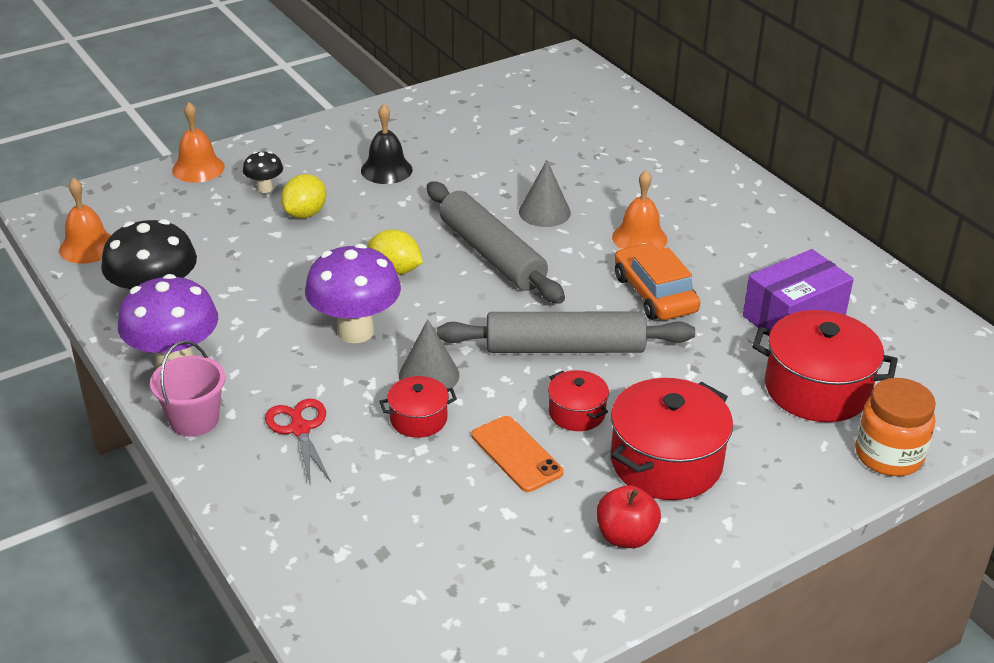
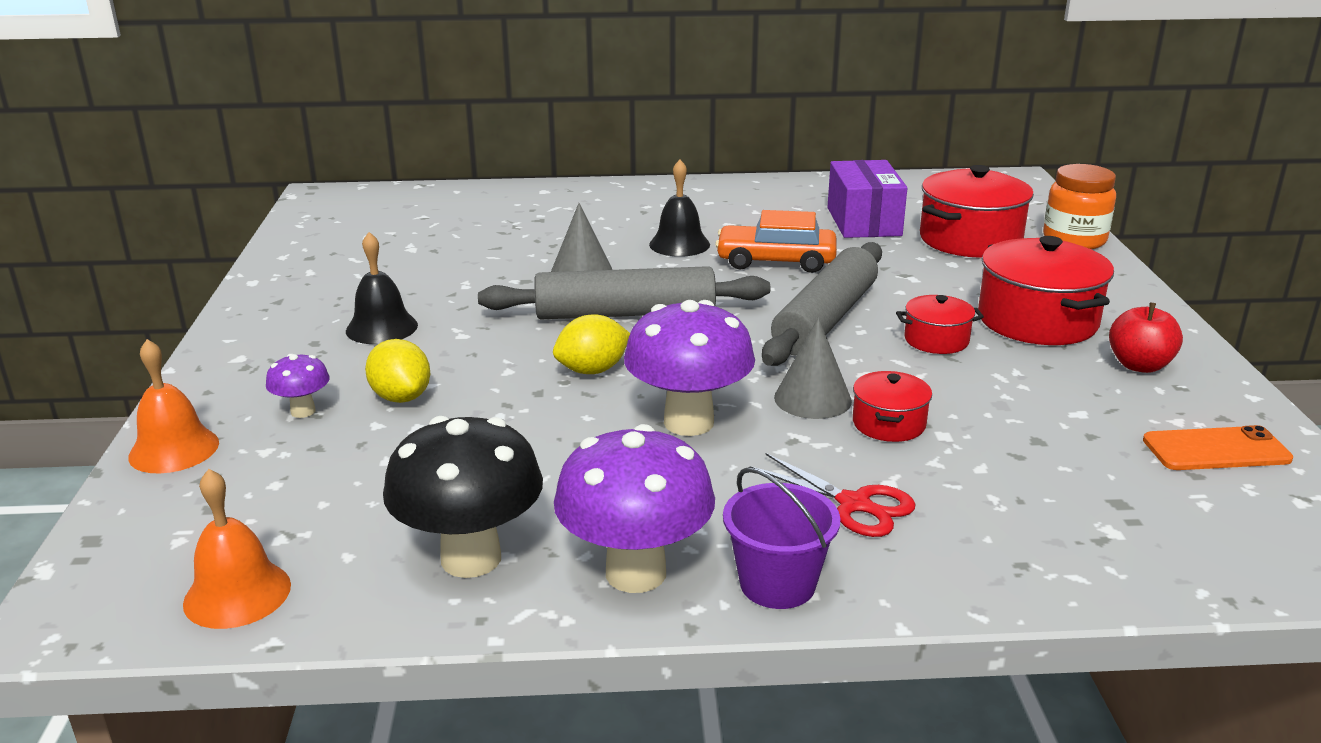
camera: 60 degrees left, 10 degrees down
(194, 420) = (777, 584): pink bucket -> purple bucket
(265, 188) = (303, 411): black mushroom -> purple mushroom
(300, 429) = (854, 504): red scissors -> red scissors turned 150 degrees counterclockwise
(516, 454) = (984, 385): orange phone -> orange phone (1216, 450)
(639, 238) = (679, 244): orange bell -> black bell

